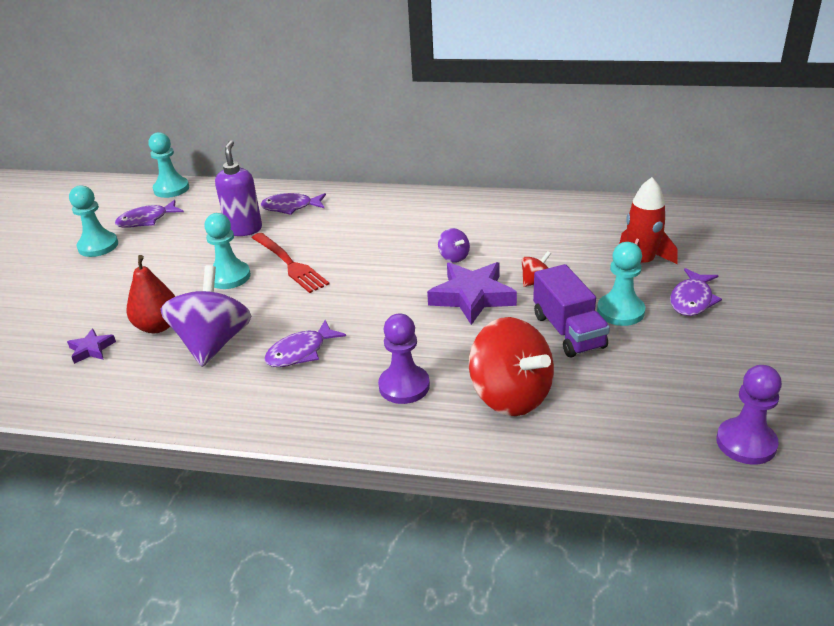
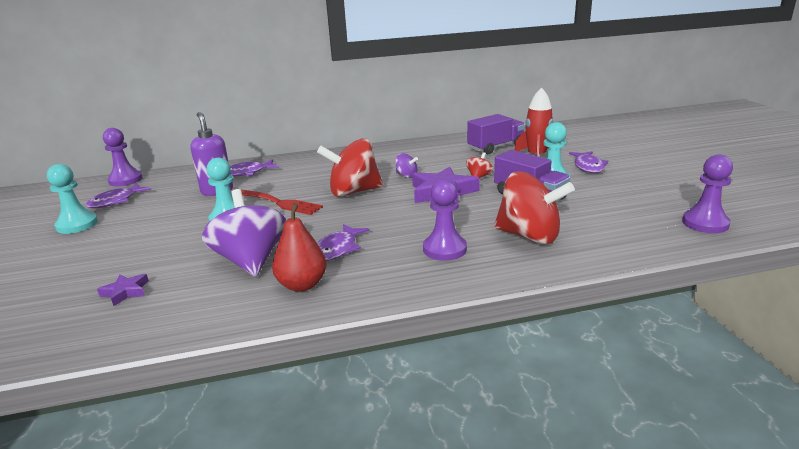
camera: 25 degrees left, 10 degrees down
(158, 326) = (185, 262): red pear -> red pear (302, 285)
(171, 189) = (125, 180): turquoise pawn -> purple pawn
(377, 269) = (353, 192): none -> red spinning top
(603, 232) = (495, 147): none -> purple truck

